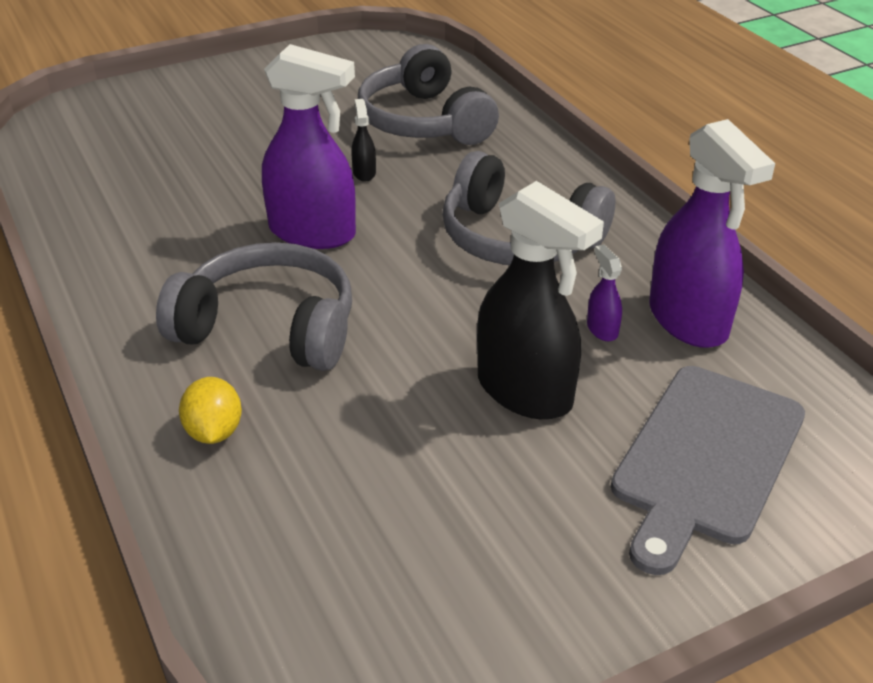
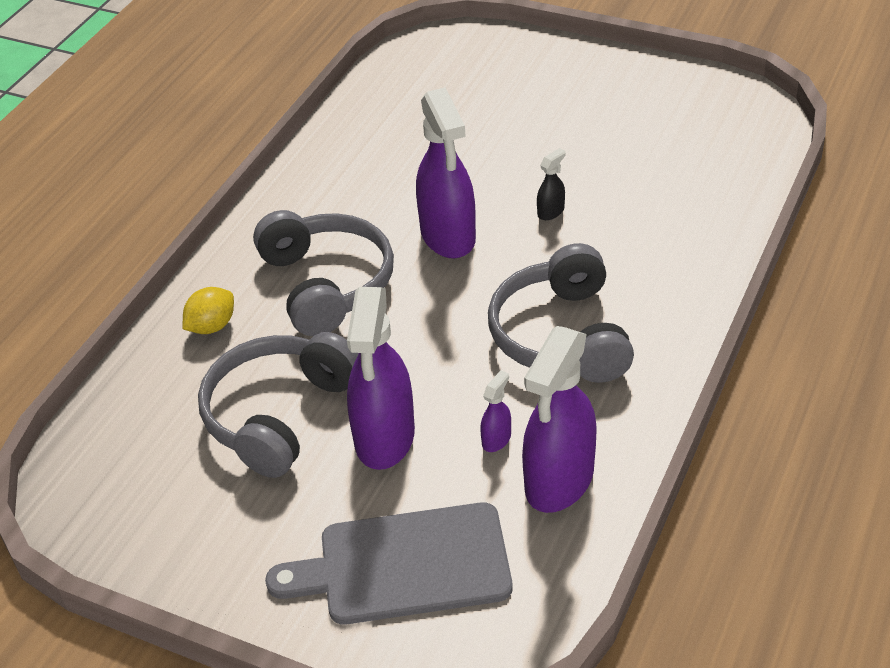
camera: 55 degrees right, 5 degrees up
(424, 121) = (662, 195): grey headphones -> grey headphones (279, 414)
(525, 392) = (384, 438): black spray bottle -> purple spray bottle

